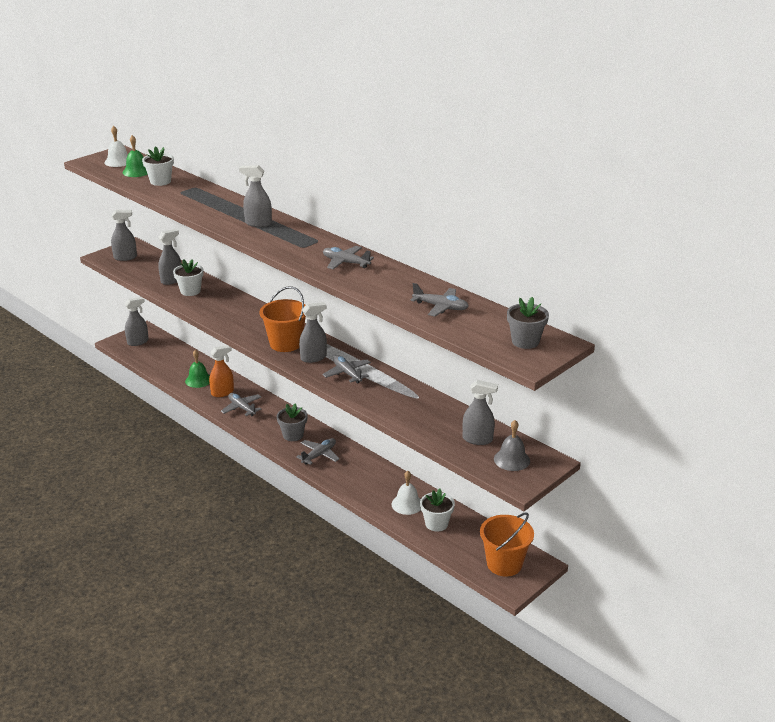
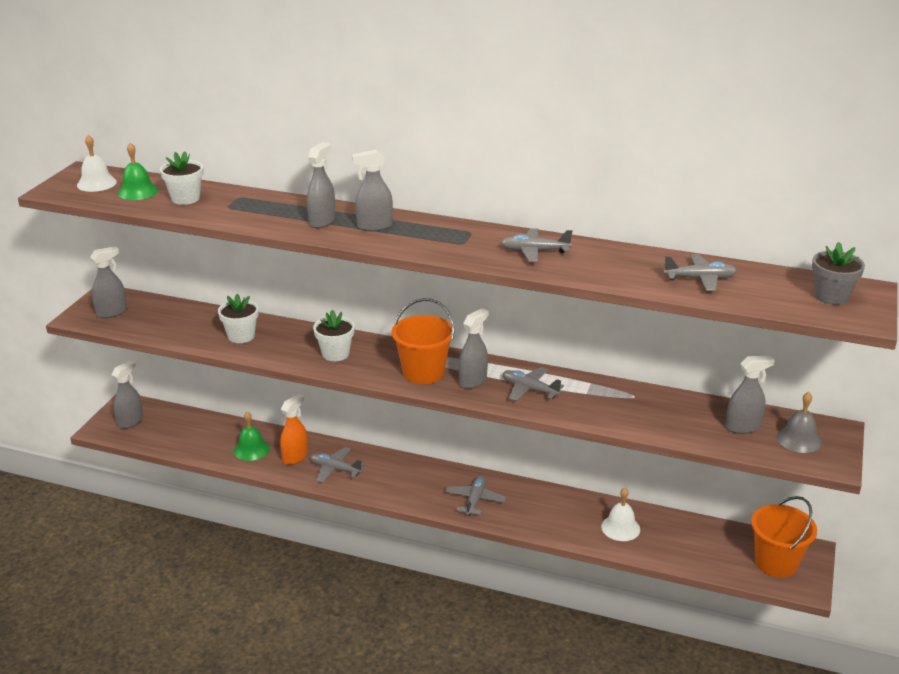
camera: 25 degrees left, 0 degrees up
(172, 280) = (203, 328): grey spray bottle -> grey spray bottle (322, 221)
(293, 435) = (424, 485): grey flower pot -> none
(436, 524) = (670, 540): white flower pot -> white flower pot (335, 354)

